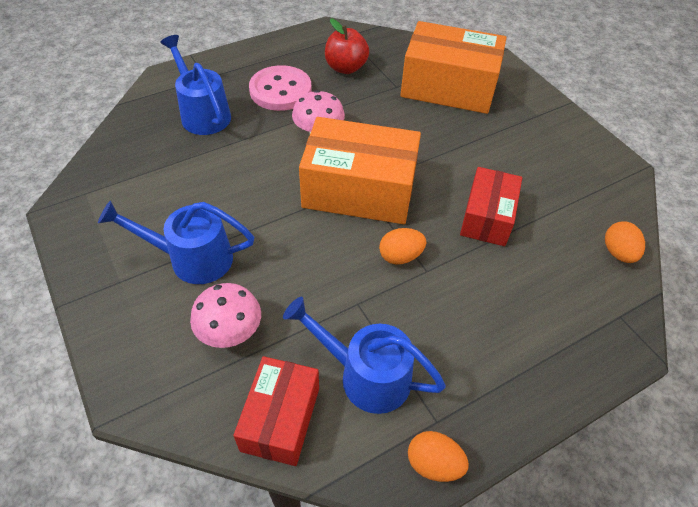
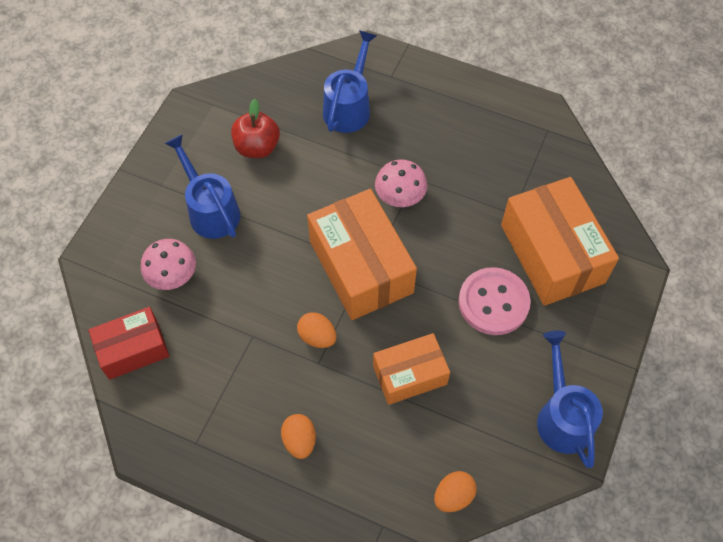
camera: 55 degrees right, 10 degrees up
(280, 90) = (424, 136): pink button -> pink button (493, 302)
(346, 68) = (500, 160): red apple -> red apple (257, 147)
(365, 375) = (198, 377): blue watering can -> blue watering can (562, 415)
(433, 464) = (164, 458): orange egg -> orange egg (299, 440)
(487, 217) = (410, 375): red box -> orange box

